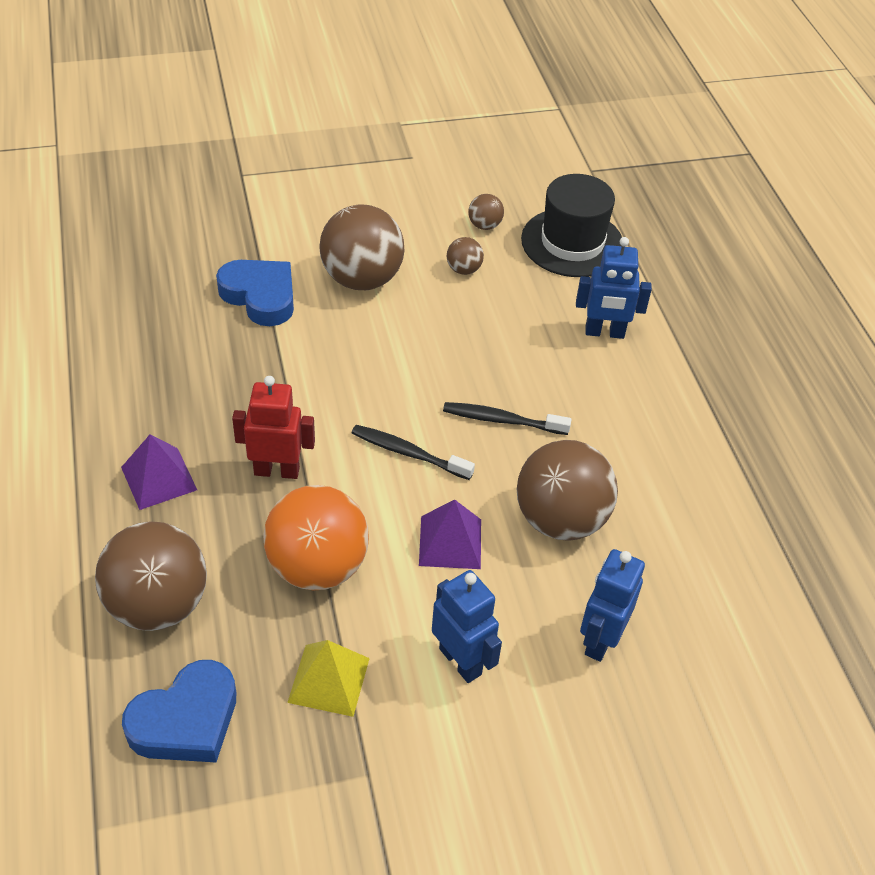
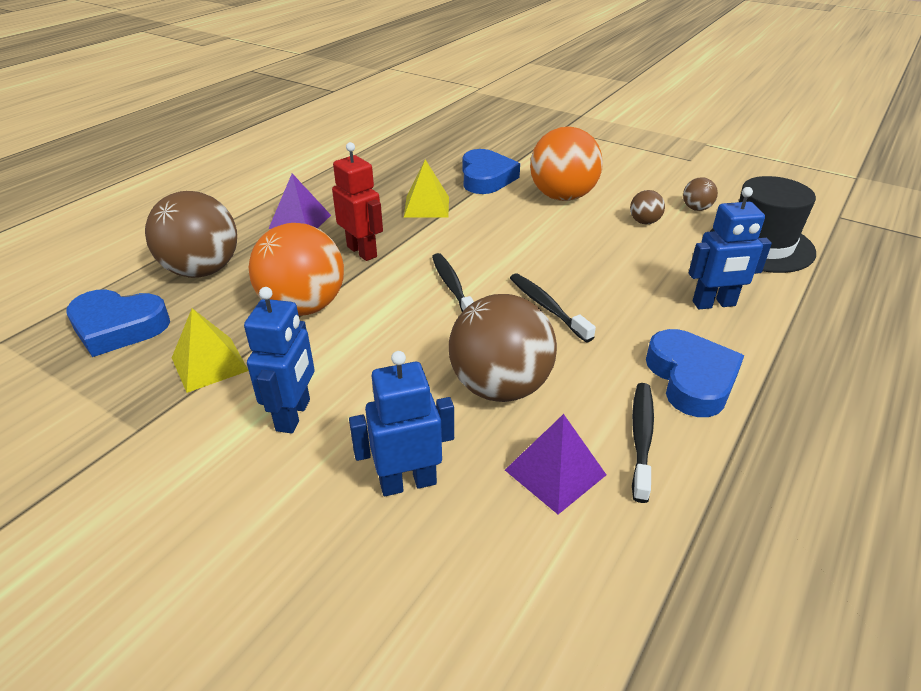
camera: 50 degrees right, 10 degrees down
(256, 373) = (427, 206): none -> yellow pyramid
(362, 279) = (562, 197): brown ball -> orange ball
(450, 542) = (401, 347): purple pyramid -> purple pyramid (555, 472)
(604, 332) = (714, 304): blue robot -> blue robot turned 60 degrees counterclockwise
(660, 416) = (691, 378): none -> blue heart
(684, 489) = (641, 438): none -> black toothbrush

